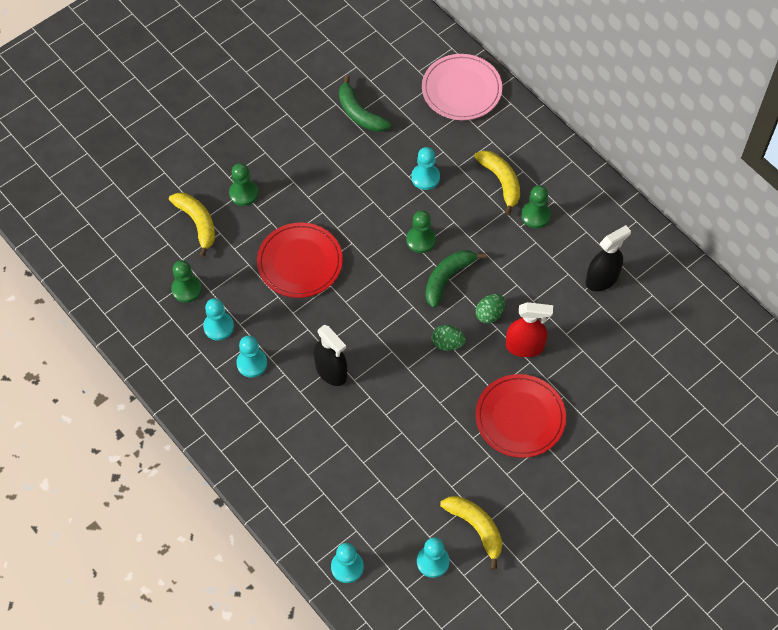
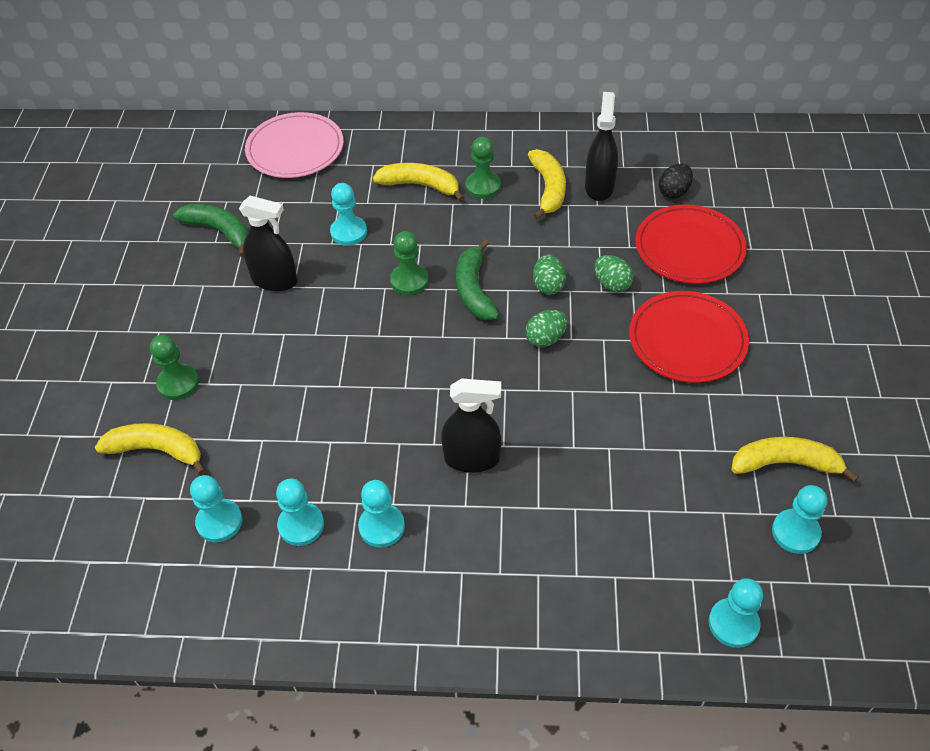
camera: 45 degrees left, 10 degrees down
(186, 289) = (219, 522): green pawn -> turquoise pawn
(300, 262) = (315, 393): red plate -> red plate (689, 248)
(353, 173) = (275, 280): none -> black spray bottle
(359, 113) = (220, 231): green banana -> green banana turned 150 degrees counterclockwise
(524, 346) = (612, 284): red spray bottle -> green egg
(570, 252) = (548, 189): none -> yellow banana
(641, 324) = (674, 192): none -> black egg

